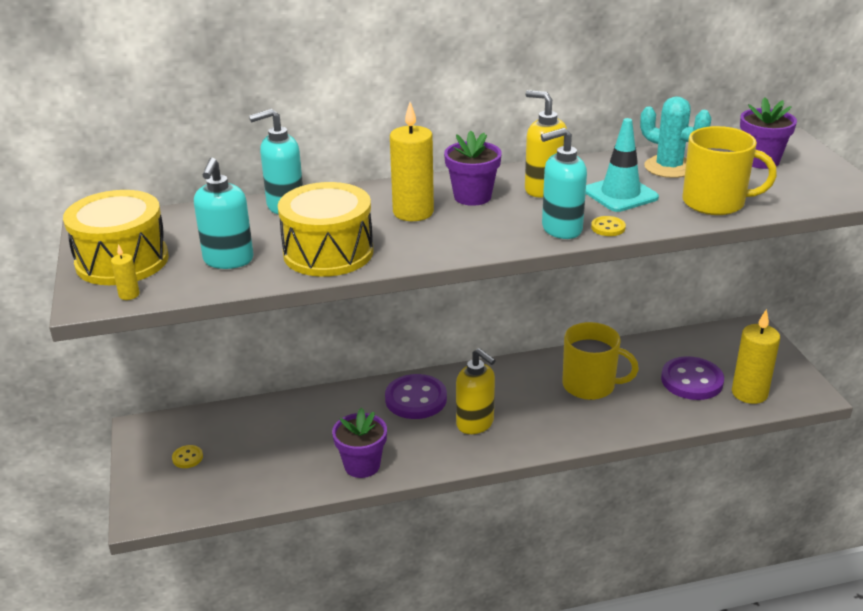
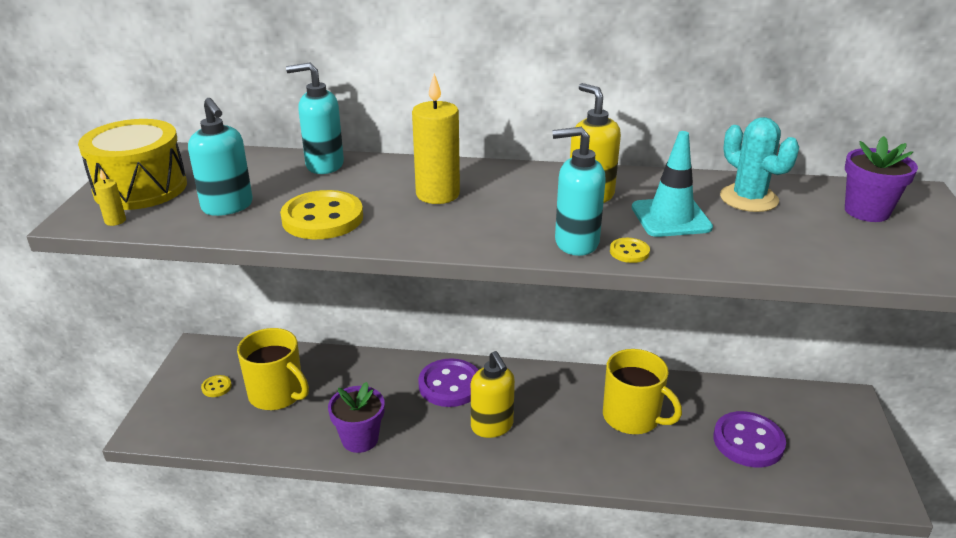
camera: 20 degrees right, 0 degrees up
(228, 260) = (227, 207): turquoise soap dispenser -> turquoise soap dispenser turned 60 degrees counterclockwise
(328, 253) = (322, 218): yellow drum -> yellow button
(472, 196) = (509, 190): purple flower pot -> none
(715, 202) = (777, 248): yellow mug -> yellow mug (277, 394)
(749, 393) = (809, 474): yellow candle -> none

